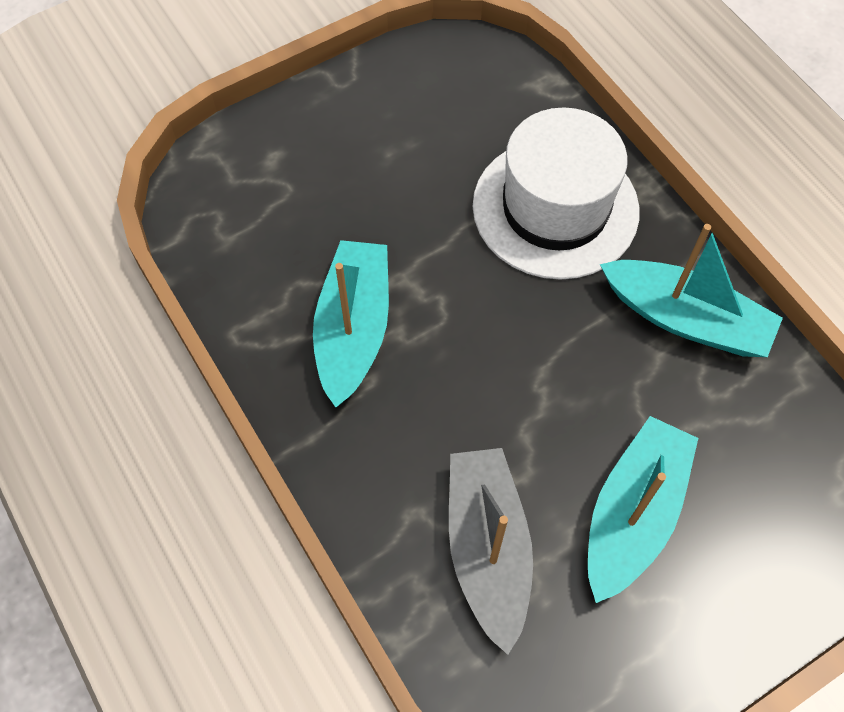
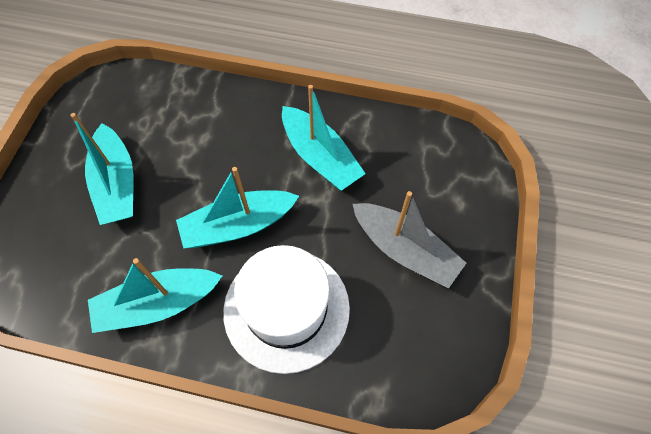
camera: 135 degrees right, 0 degrees up
(487, 548) = (172, 123): grey boat -> grey boat (405, 250)
(527, 330) = (238, 225): none -> turquoise boat

